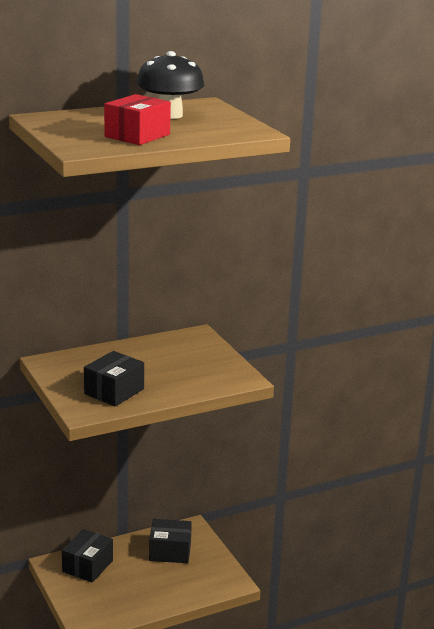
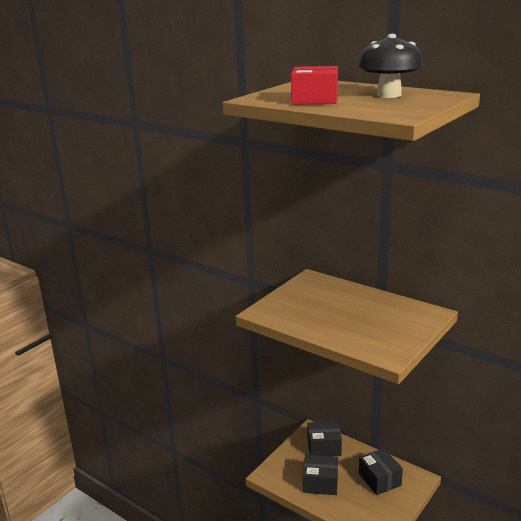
camera: 65 degrees right, 0 degrees up
(114, 391) = (301, 312): black box -> black box (320, 483)

